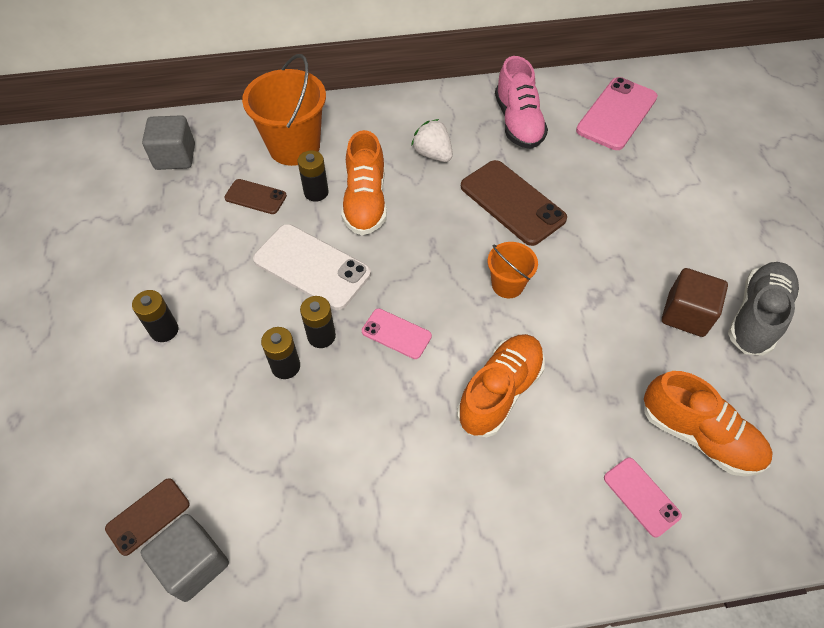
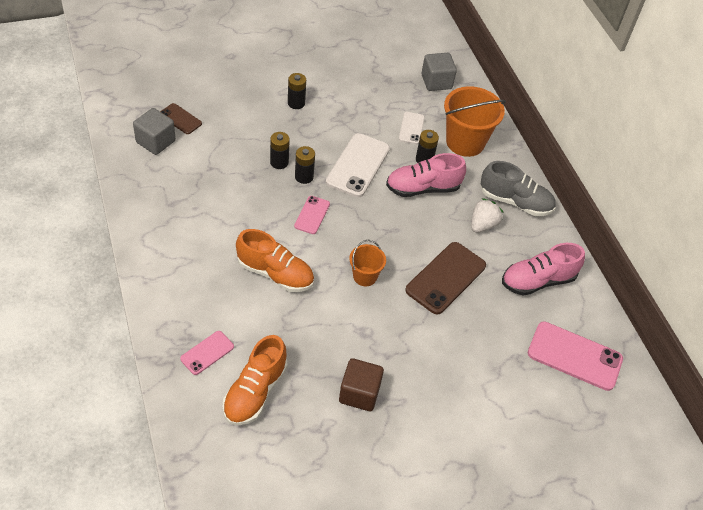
camera: 75 degrees right, 5 degrees down
(255, 197) = (411, 128): brown phone -> white phone
(365, 201) = (423, 188): orange shoe -> pink shoe
(756, 316) = (366, 445): grey shoe -> grey shoe (515, 202)

